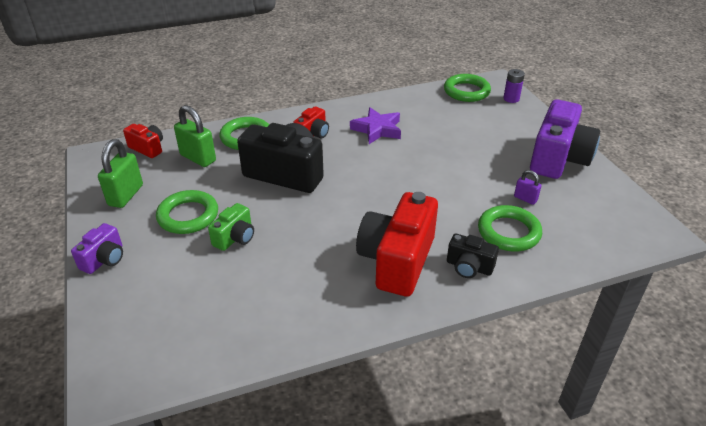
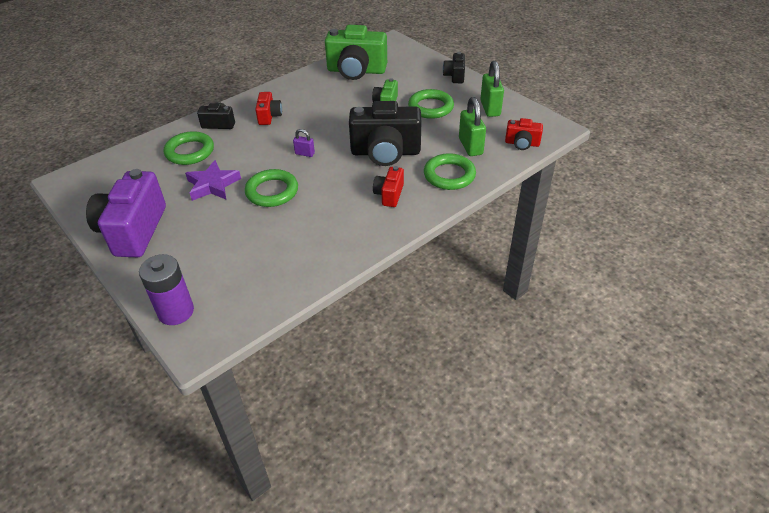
camera: 160 degrees right, 5 degrees up
(104, 259) = (454, 76): purple camera -> black camera
(198, 158) = (470, 146): green padlock -> green padlock turned 60 degrees clockwise
(227, 317) = (356, 71): none -> green camera
(377, 129) = (327, 218): purple star -> purple star (213, 185)
(397, 261) = (269, 116): red camera -> red camera, size x0.50
(466, 91) = (237, 309): green ring -> green ring (272, 191)
(511, 99) = (176, 311): purple battery -> purple battery, size x1.65
(525, 199) = (173, 181): purple padlock -> purple padlock (305, 154)

